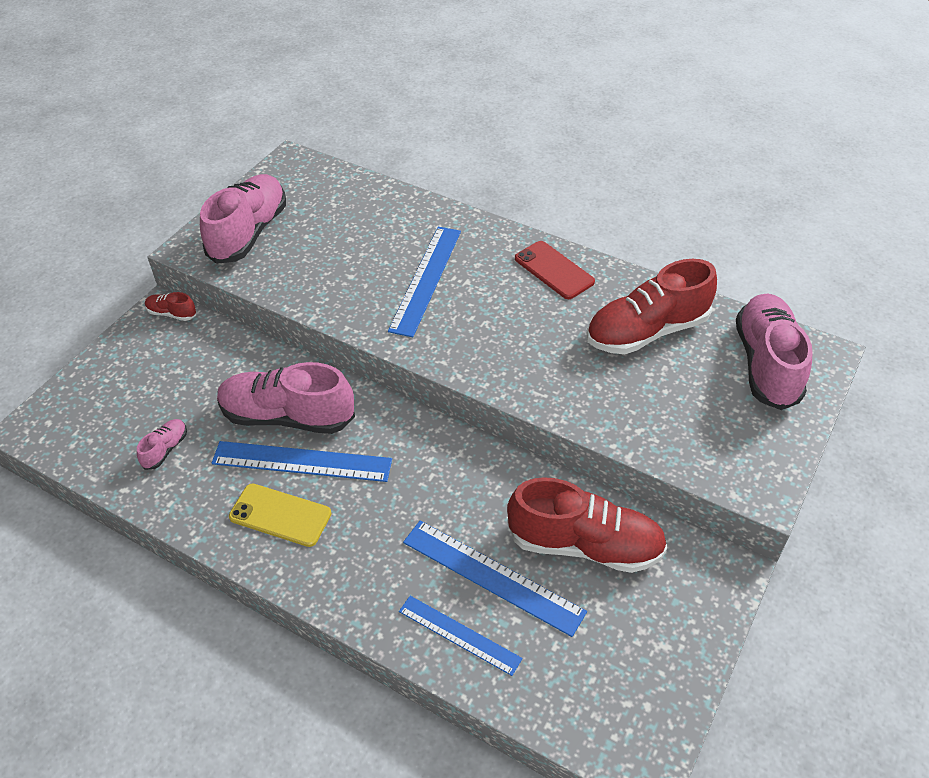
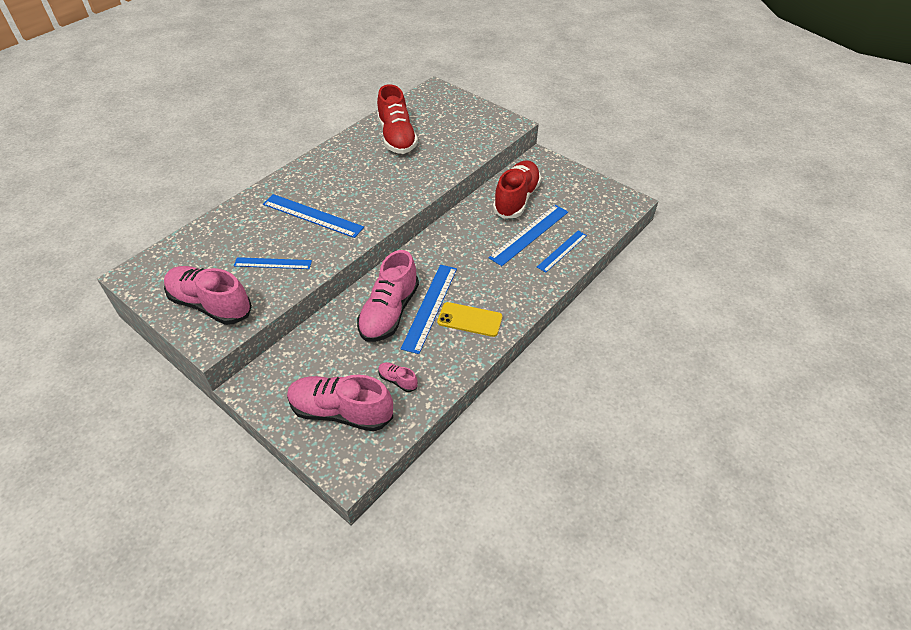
camera: 80 degrees left, 0 degrees up
(172, 313) = (255, 379): red shoe -> none
(280, 515) = (470, 319): yellow phone -> yellow phone turned 75 degrees clockwise
(325, 265) = (273, 263): none -> blue ruler
(554, 270) = (331, 161): red phone -> none
(766, 363) = (434, 105): pink shoe -> pink shoe (341, 412)

